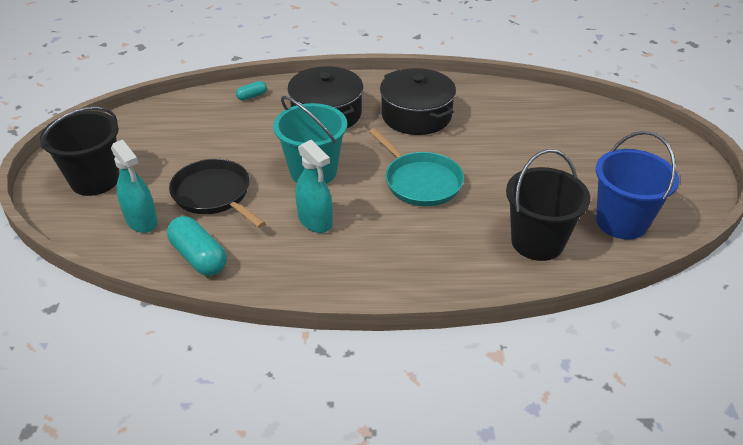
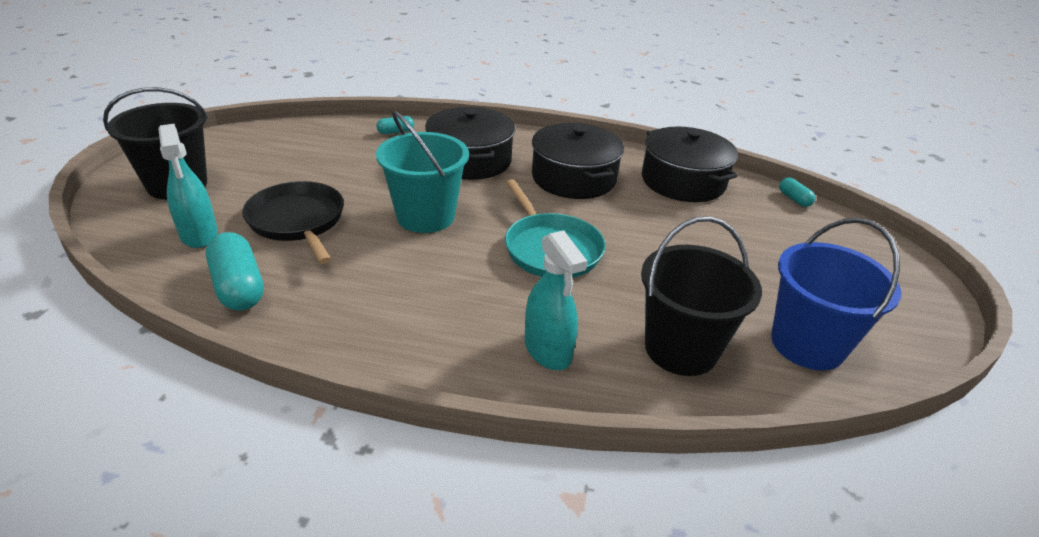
camera: 10 degrees right, 5 degrees down
(315, 221) = (400, 271): turquoise spray bottle -> turquoise spray bottle (548, 350)
(502, 103) = (683, 181): none -> black pot
(590, 104) = (794, 199): none -> turquoise capsule

